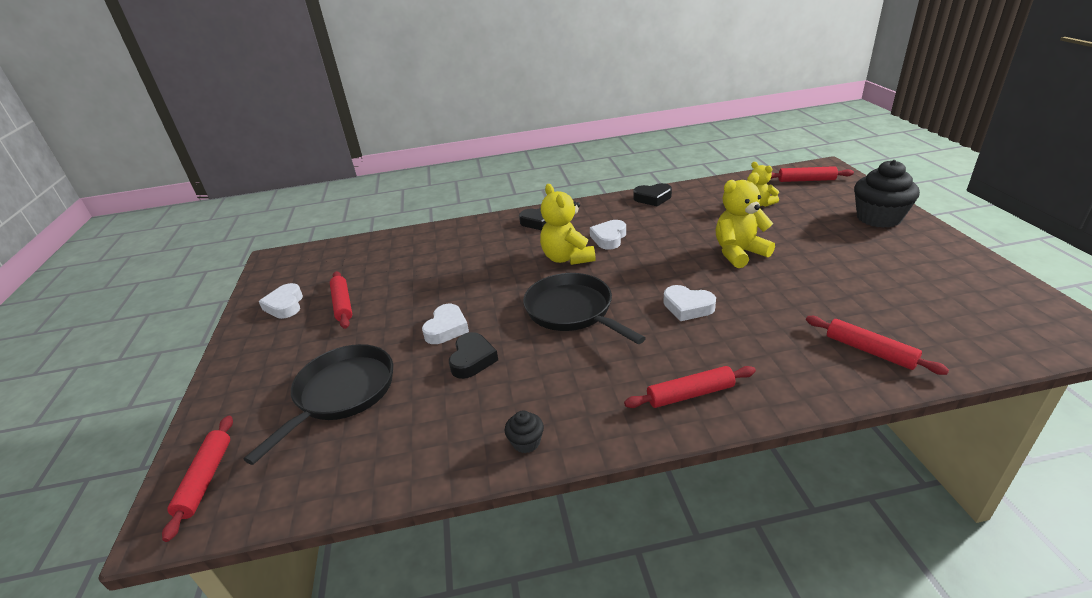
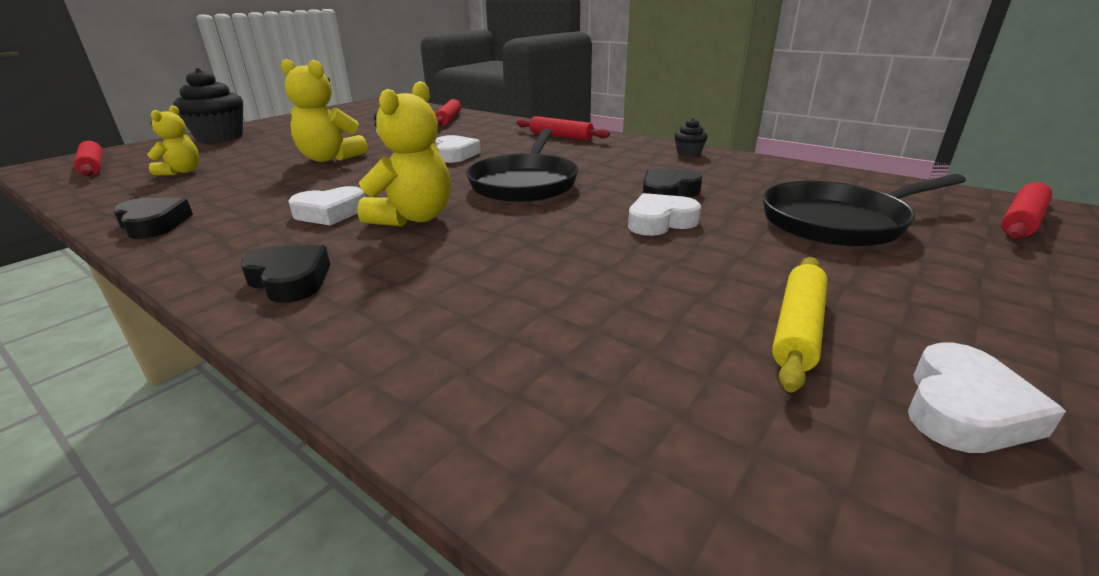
camera: 135 degrees left, 5 degrees down
(343, 304) = (797, 329): red rolling pin -> yellow rolling pin

